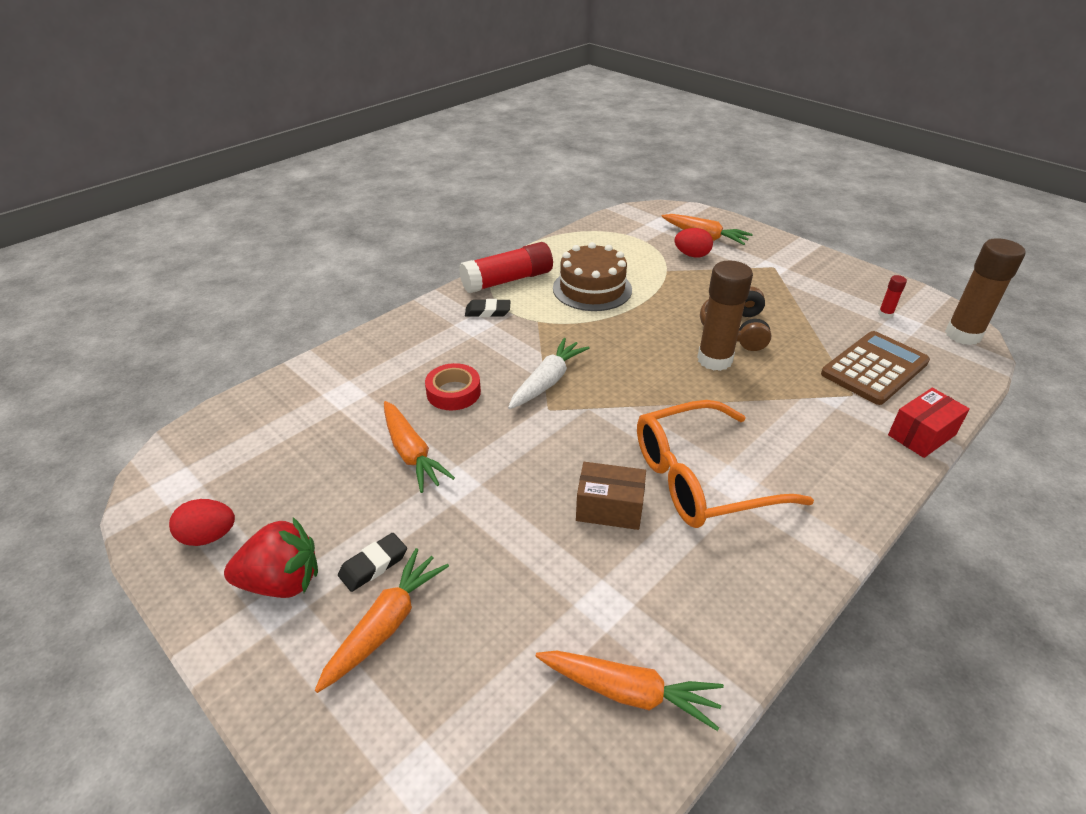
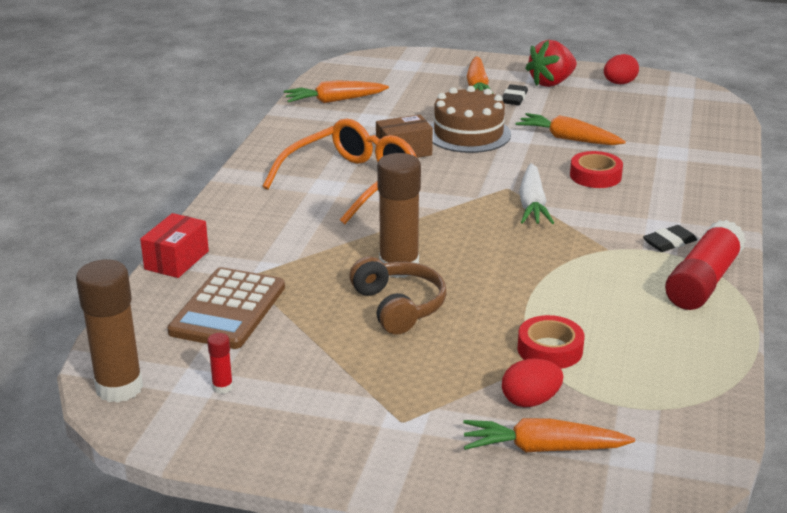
camera: 150 degrees right, 10 degrees down
(592, 289) = (599, 303): brown cake -> brown cake (468, 134)
(654, 274) = (550, 349): none -> red tape

